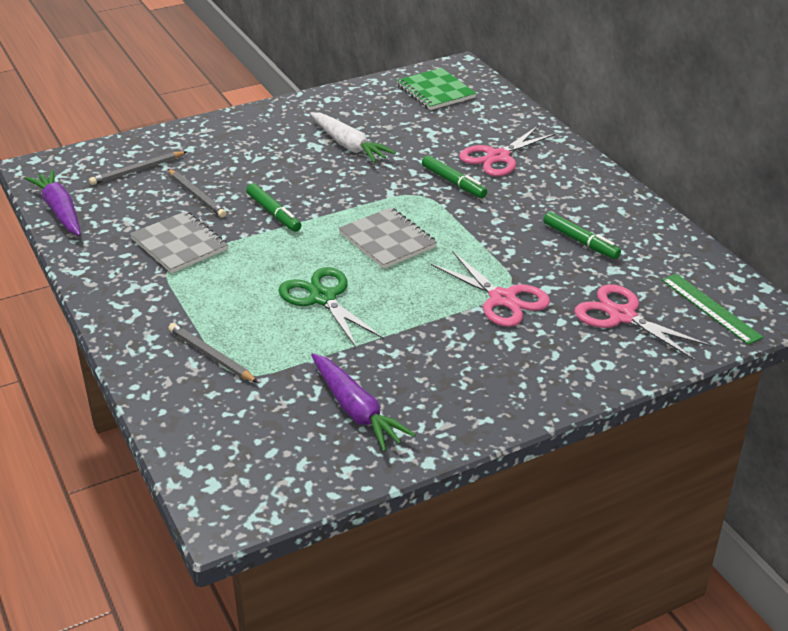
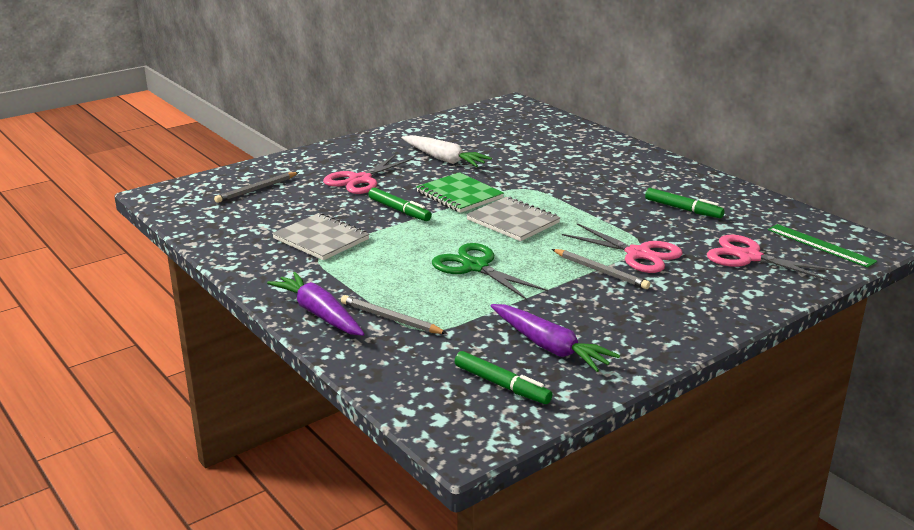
camera: 10 degrees left, 10 degrees down
(59, 211) = (194, 223): purple carrot -> purple carrot (319, 313)
(196, 195) = (321, 203): grey pencil -> grey pencil (600, 271)
(435, 91) = (501, 119): green notebook -> green notebook (459, 195)
(453, 182) = (550, 178): green marker -> green marker (502, 385)
(498, 157) = (579, 158): pink scissors -> pink scissors (360, 180)

